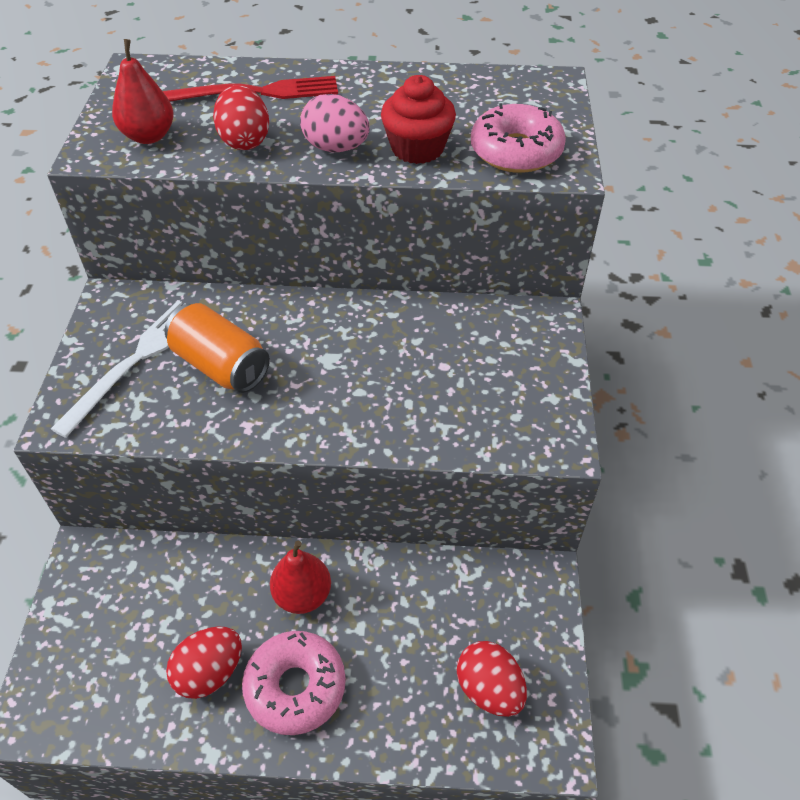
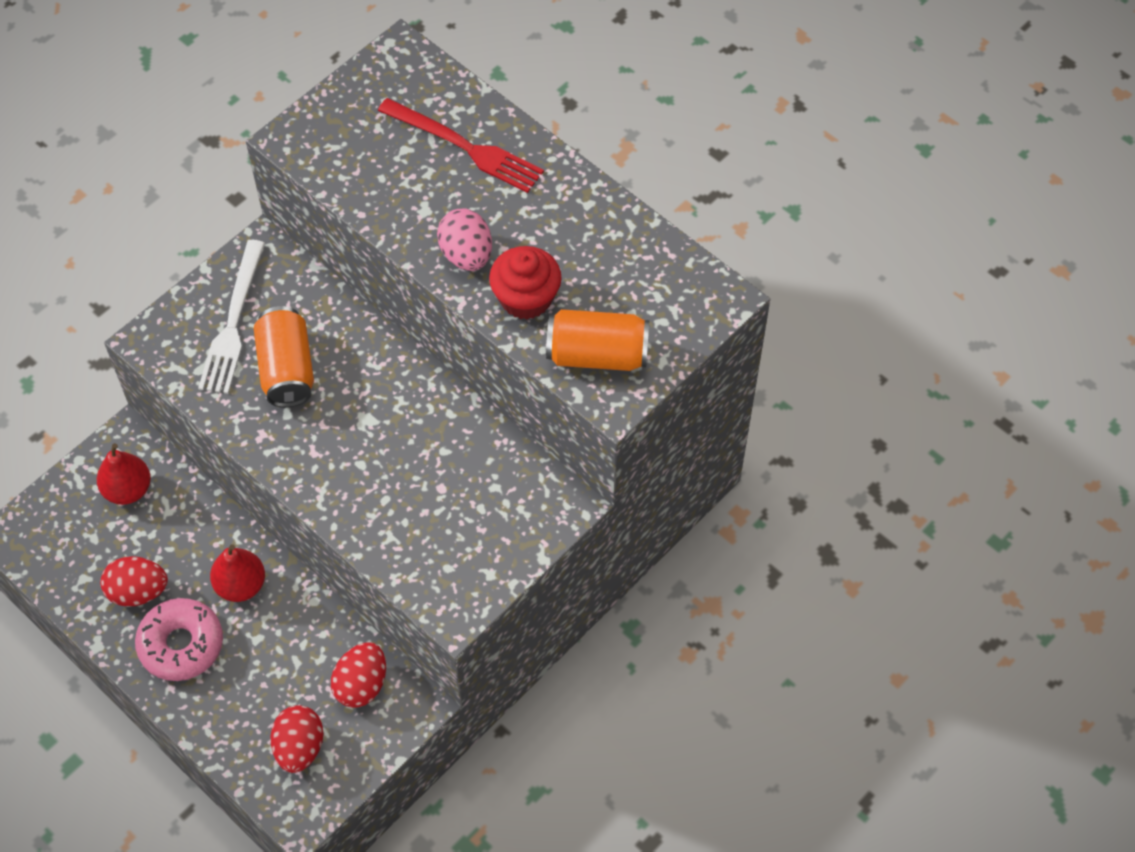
camera: 40 degrees right, 10 degrees up
(135, 361) = (233, 322): white fork -> white fork turned 120 degrees clockwise
(149, 136) = (344, 146): red pear -> red pear (128, 489)
(245, 141) = (408, 200): red egg -> red egg (361, 684)
(516, 151) = (597, 354): pink donut -> orange can

